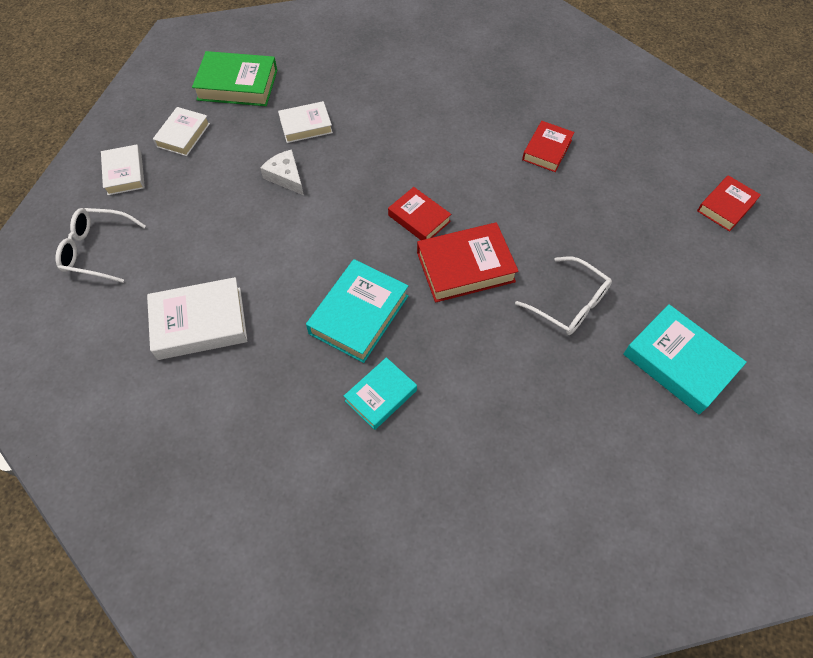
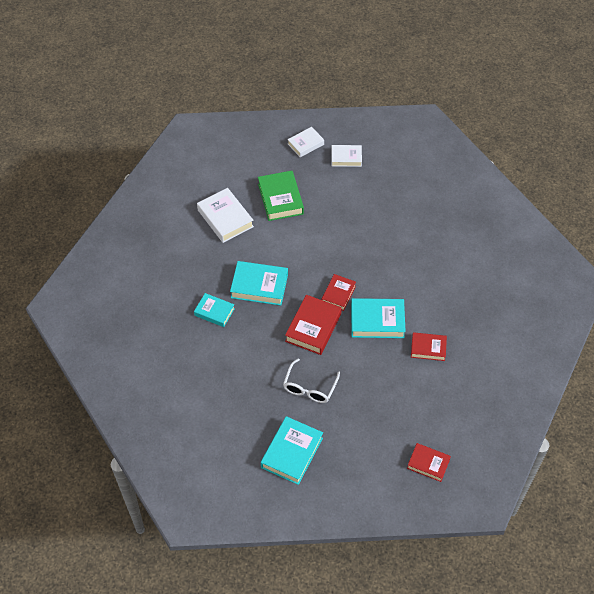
camera: 70 degrees right, 5 degrees down
(97, 250) = (250, 156): white glasses -> none
(237, 85) = (400, 167): green book -> green book (280, 199)
(286, 177) = (339, 218): white cheese -> none
(306, 126) = (383, 213): white book -> none
(465, 267) = (313, 327): red book -> red book turned 60 degrees clockwise
(483, 189) = (377, 321): none -> turquoise book

